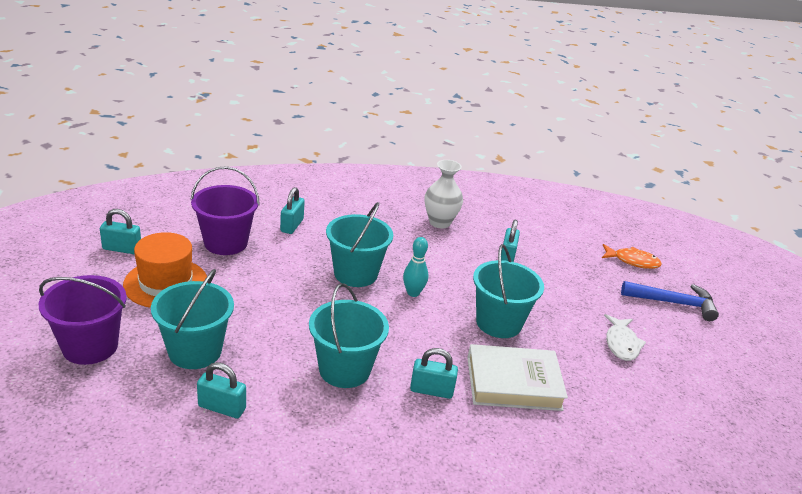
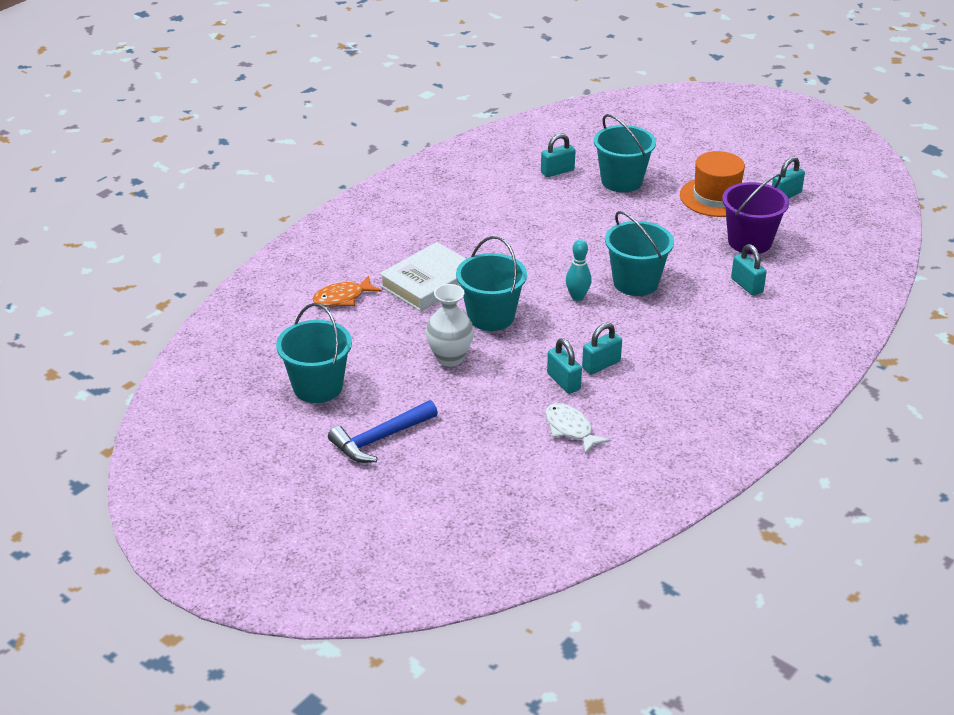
camera: 140 degrees right, 5 degrees up
(90, 346) = (670, 151): purple bucket -> none
(344, 369) = (533, 224): turquoise bucket -> turquoise bucket (318, 387)
(431, 390) = (470, 246): turquoise padlock -> turquoise padlock (601, 365)
(439, 222) = (665, 376): white vase -> white vase (450, 358)
(621, 344) = (388, 363): white fish -> white fish (570, 429)
(632, 261) = (459, 466): orange fish -> orange fish (342, 298)

